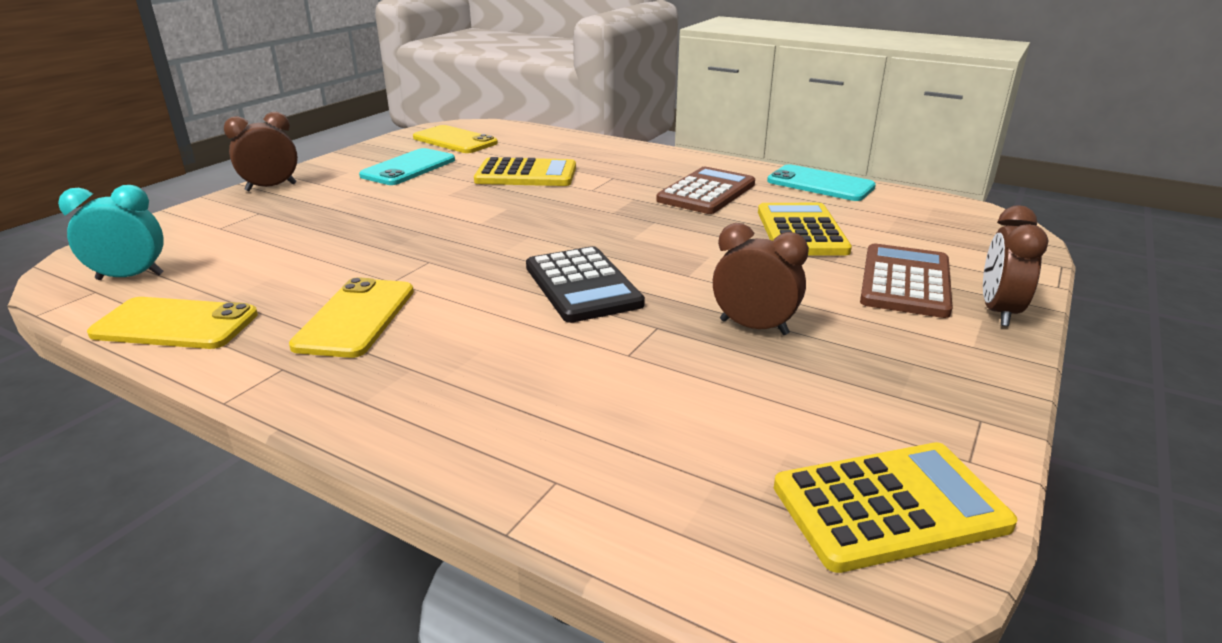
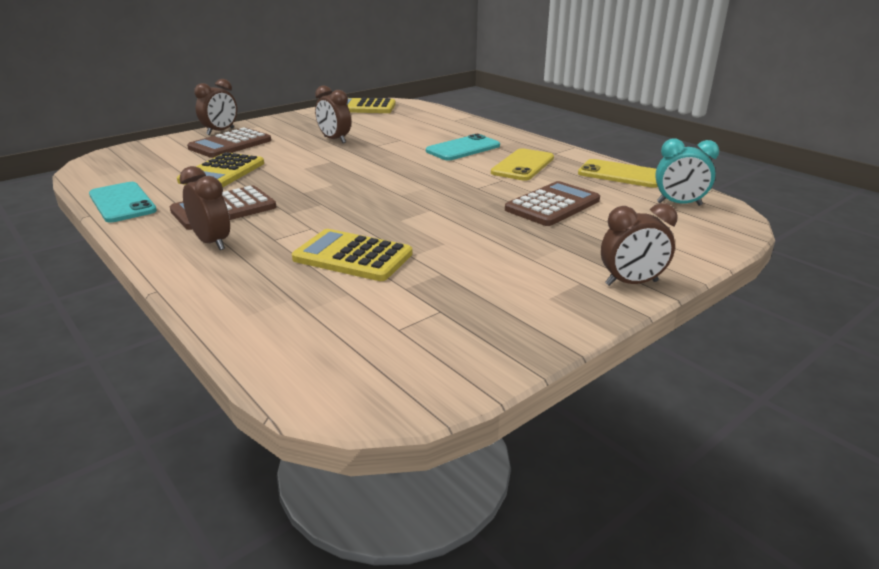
camera: 160 degrees left, 0 degrees up
(322, 249) = (552, 205): none -> brown calculator
(408, 168) = (475, 291): turquoise phone -> turquoise phone (463, 148)
(455, 140) = (395, 347): yellow phone -> none
(582, 285) = (394, 163): black calculator -> none
(662, 168) = (212, 242): none -> brown clock

